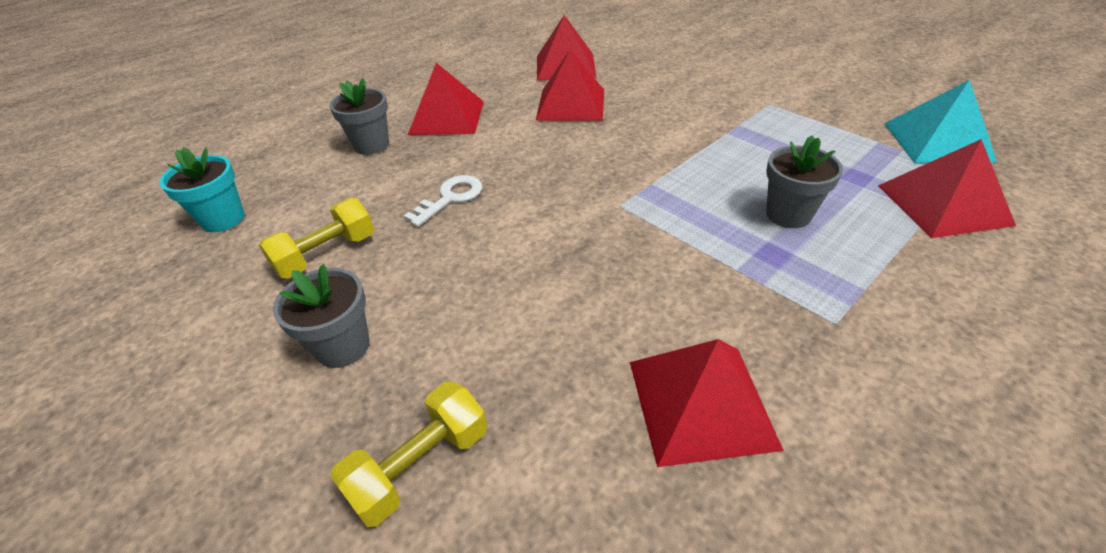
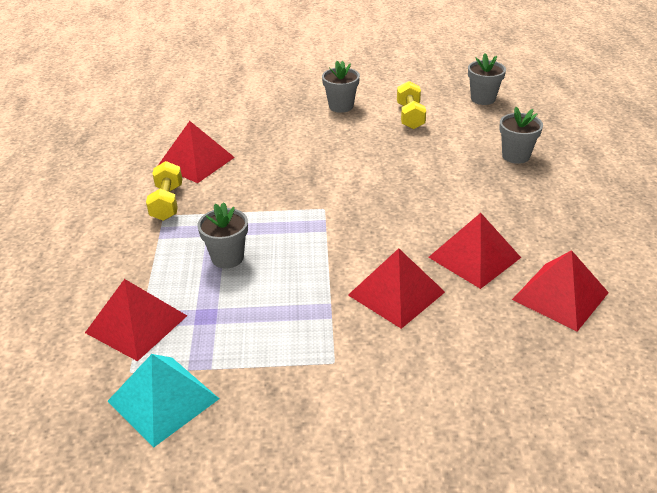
camera: 130 degrees right, 5 degrees down
(223, 219) = (483, 99): turquoise flower pot -> grey flower pot
(420, 465) = (265, 106): yellow dumbbell -> yellow dumbbell (167, 202)
(446, 117) = (523, 195): red pyramid -> red pyramid (396, 293)
(450, 198) = (412, 161): white key -> none

